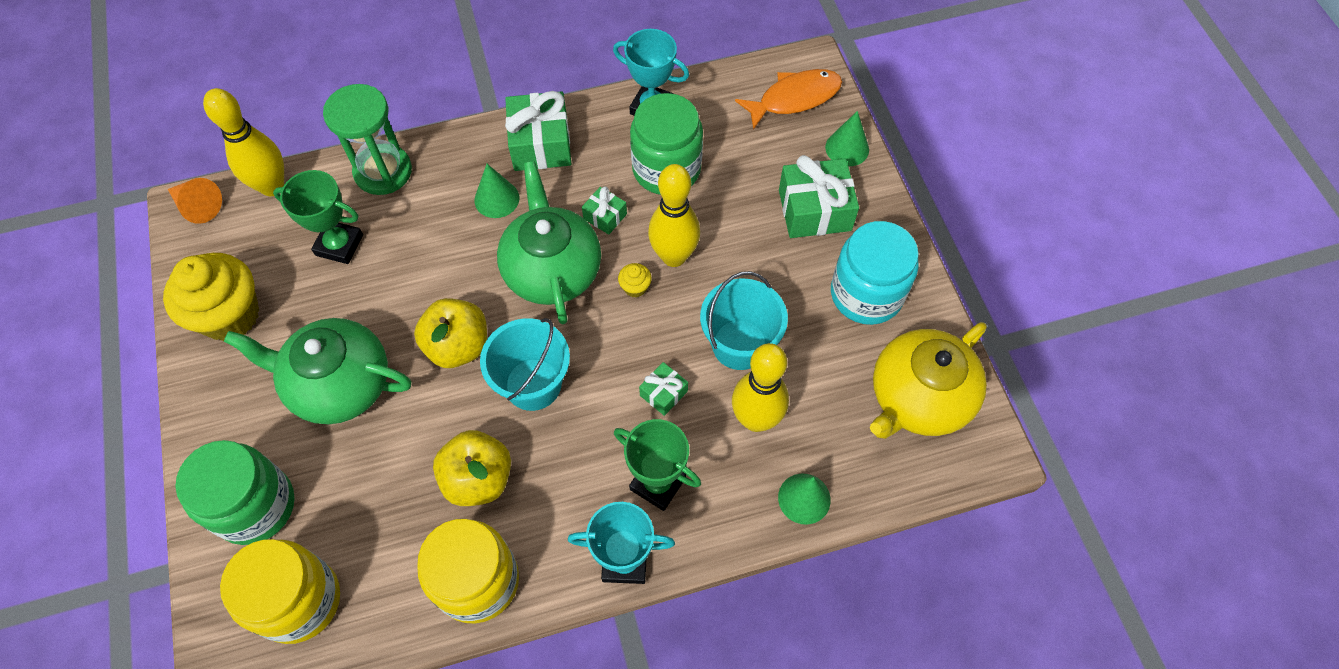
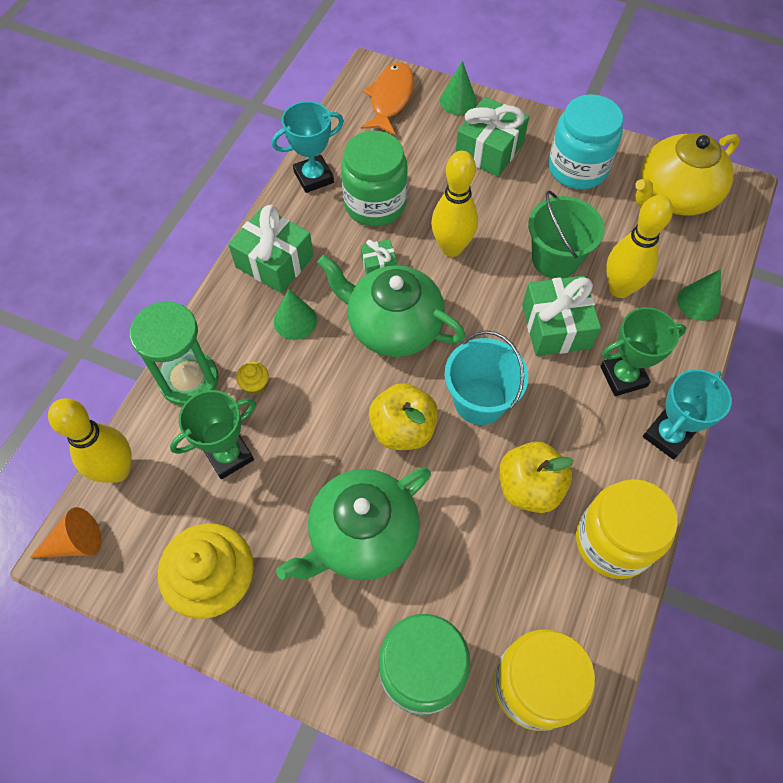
camera: 50 degrees left, 0 degrees up
(635, 287) = (456, 286): yellow cupcake -> yellow cupcake (255, 385)
(663, 393) = (556, 326): green gift -> green gift, size x1.95
(739, 344) = (555, 259): turquoise bucket -> green bucket
(918, 398) = (674, 195): yellow teapot -> yellow teapot turned 60 degrees clockwise

